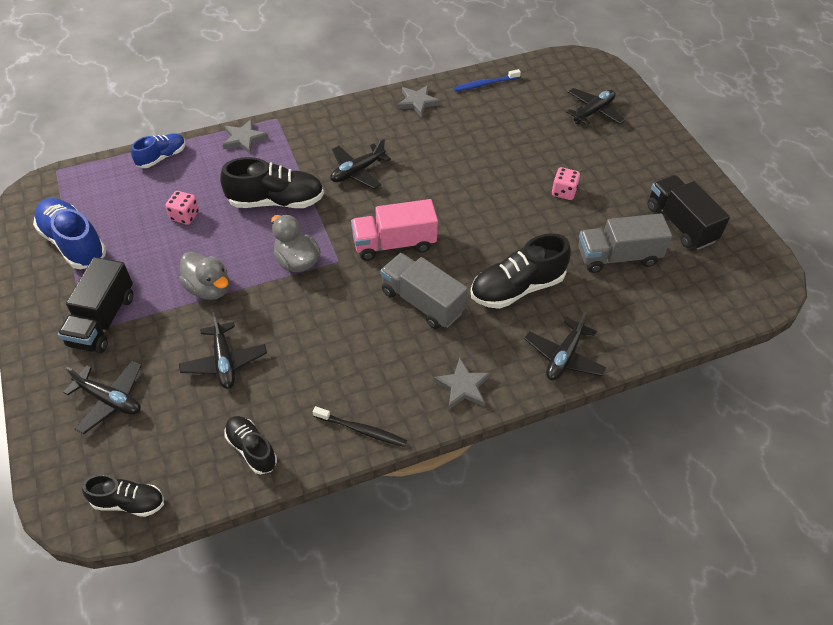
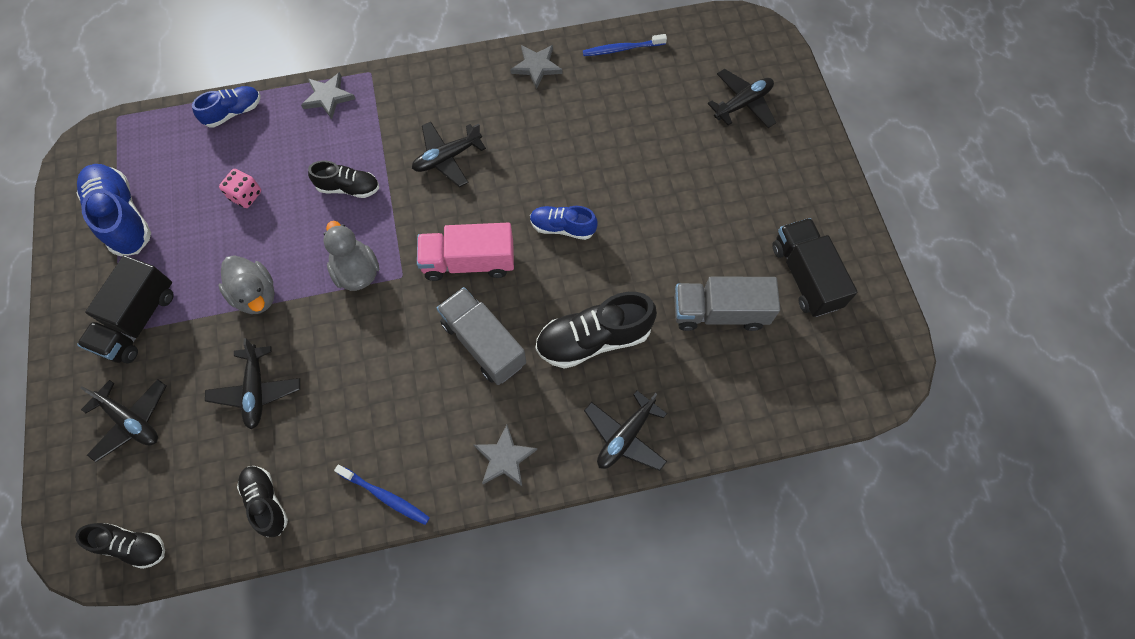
camera: 10 degrees right, 15 degrees up
(276, 201) = (348, 188): black shoe -> black shoe, size x0.60
(362, 430) = (385, 496): black toothbrush -> blue toothbrush
(469, 211) = (562, 227): none -> blue shoe
(563, 192) = (678, 215): pink dice -> none

